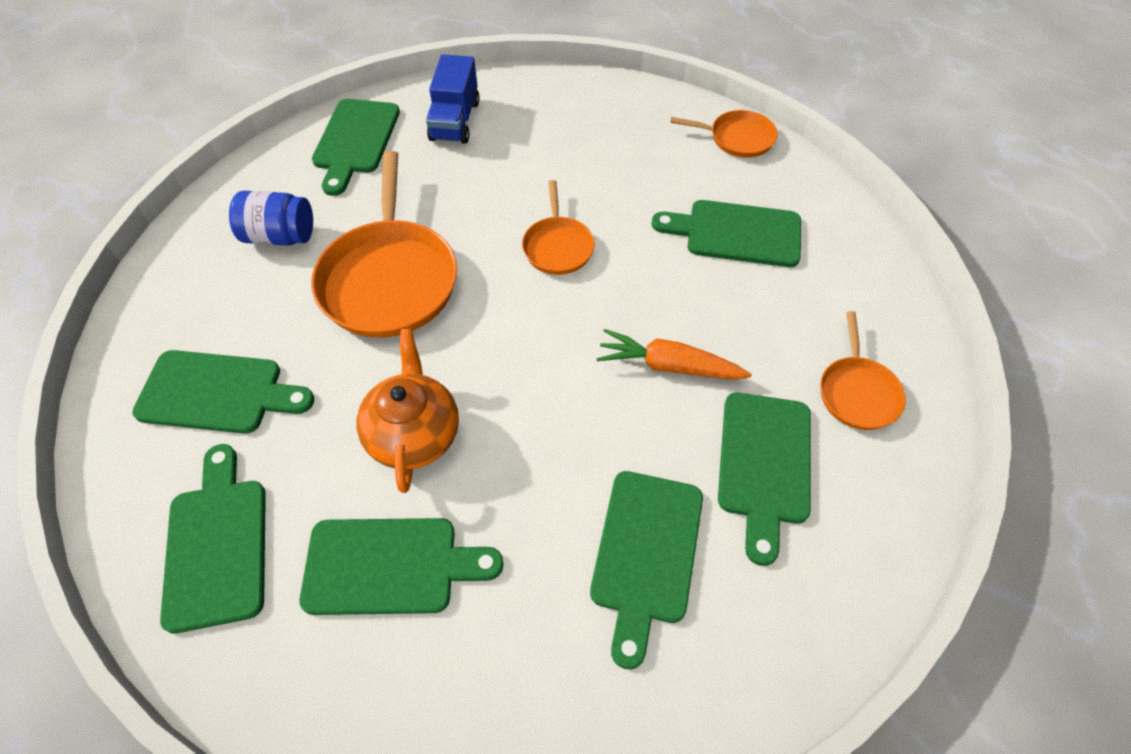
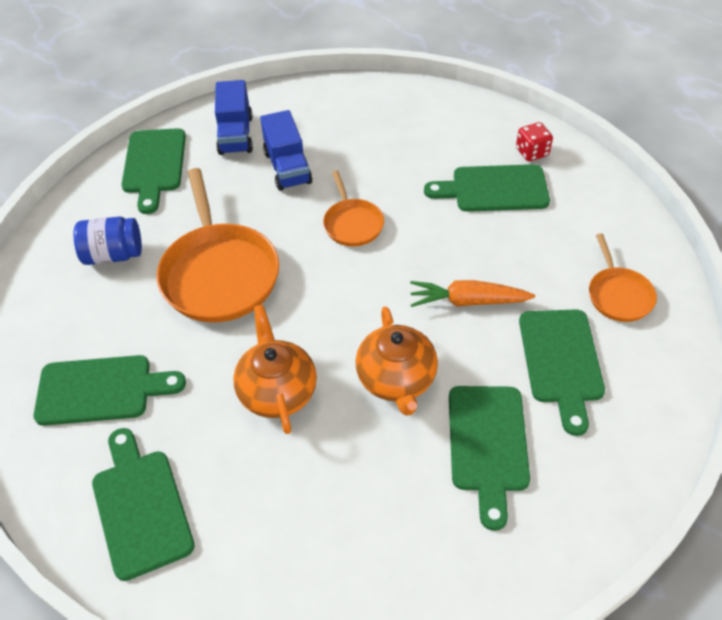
camera: 10 degrees left, 5 degrees down
(390, 565) = (288, 494): green cutting board -> none
(502, 168) = (287, 167): none -> blue truck
(557, 448) = (396, 380): none -> orange teapot
(737, 138) = (475, 113): orange pan -> none
(793, 196) = (532, 152): none -> red dice

